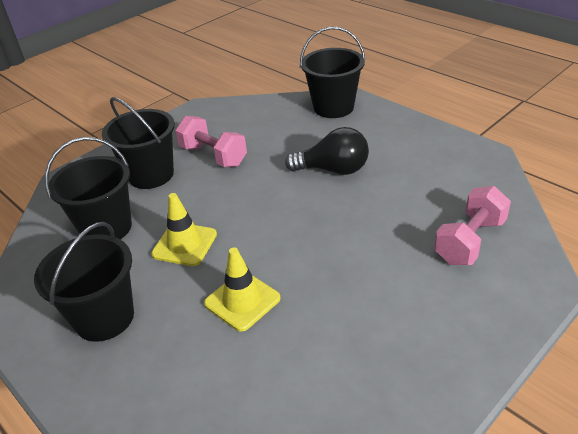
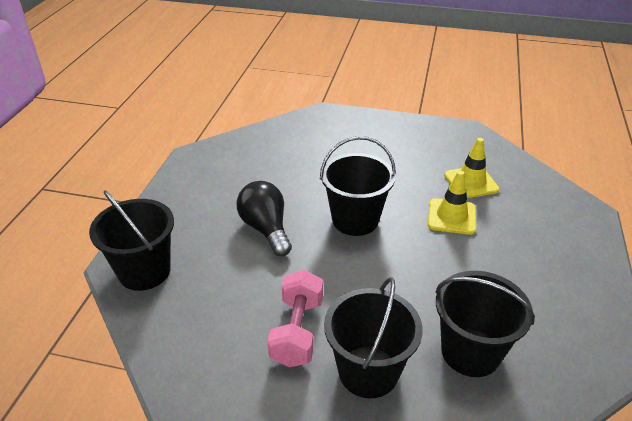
camera: 125 degrees left, 0 degrees up
(104, 317) = (542, 281): black bucket -> black bucket (355, 220)
(184, 244) = (434, 278): yellow traffic cone -> yellow traffic cone (471, 182)
(470, 241) = (307, 142): pink dumbbell -> none

